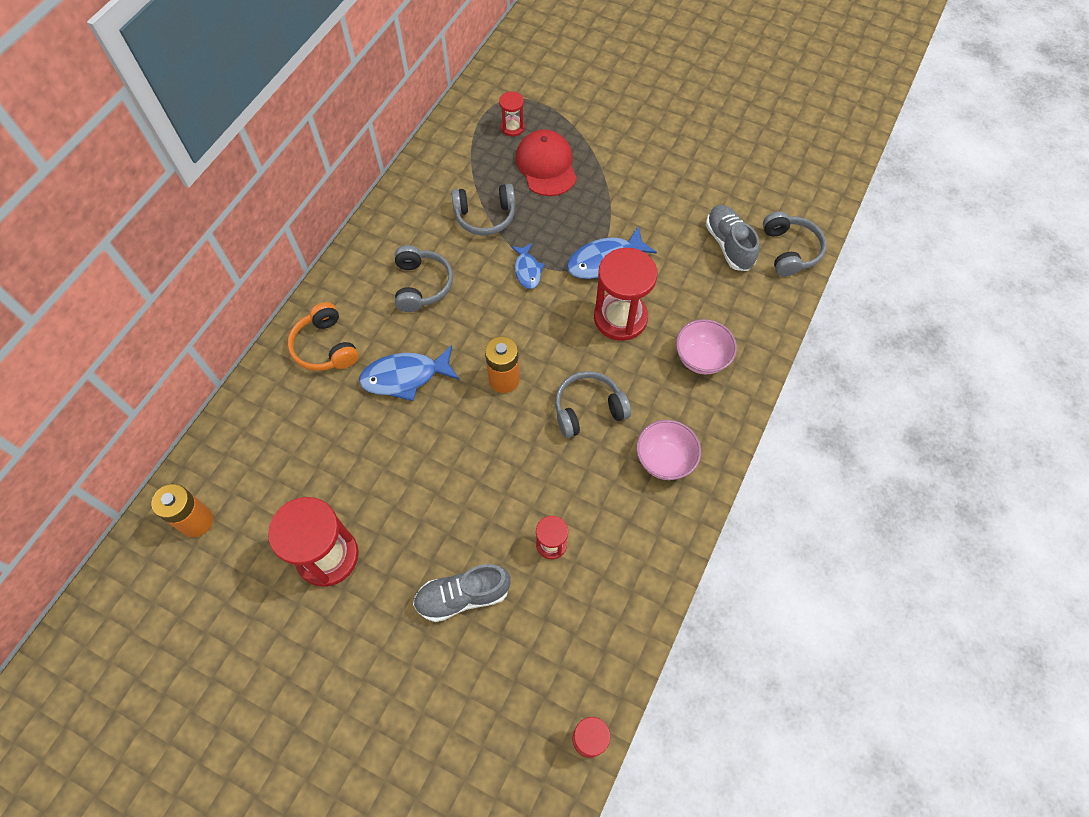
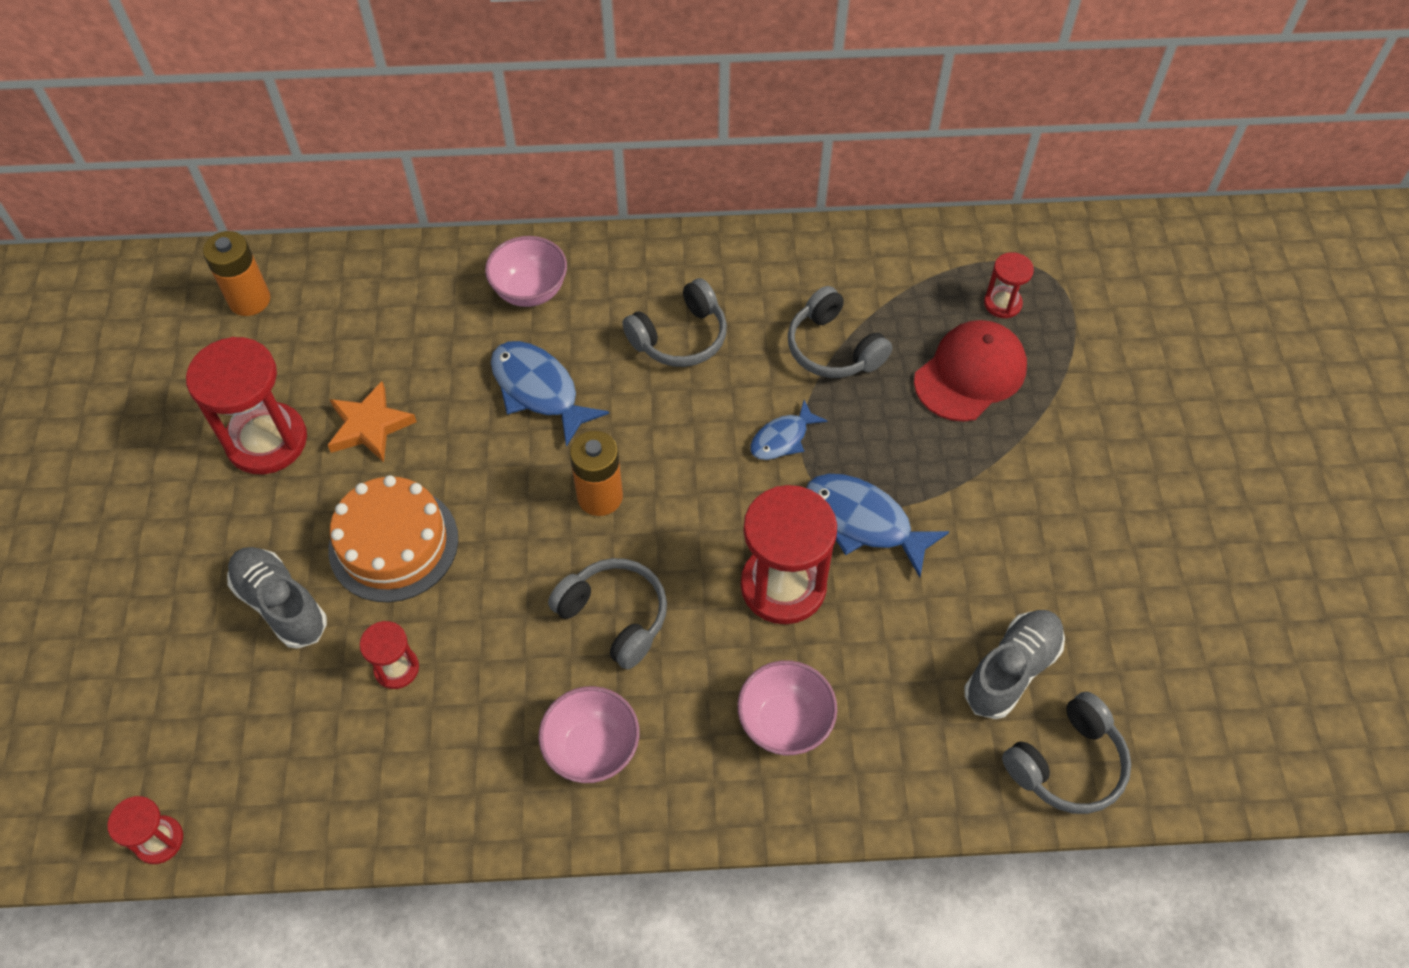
camera: 60 degrees right, 5 degrees down
(325, 347) = (530, 291): orange headphones -> pink bowl
(361, 486) = (369, 426): none -> orange star
(461, 509) = (393, 544): none -> orange cake

